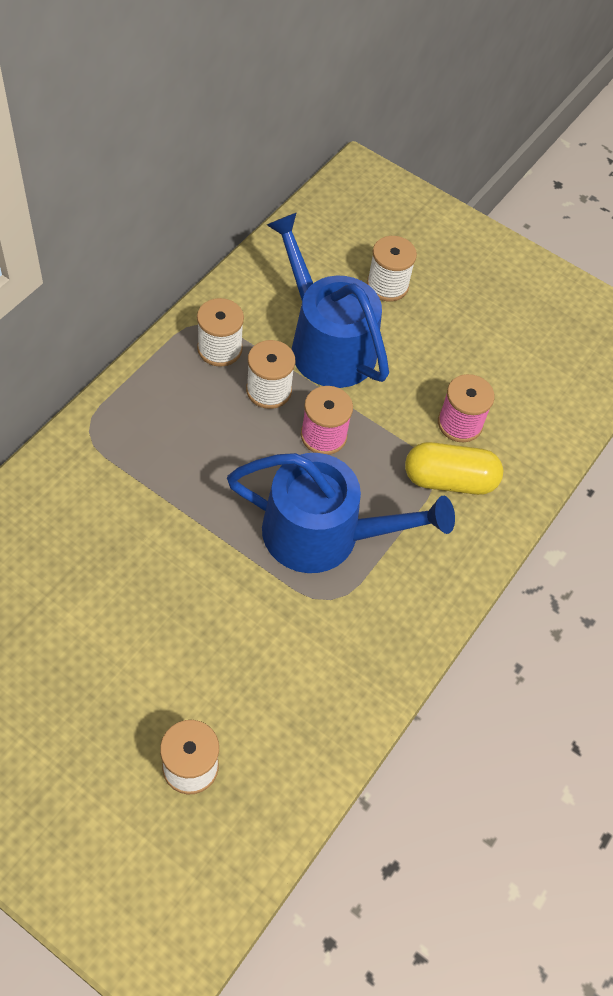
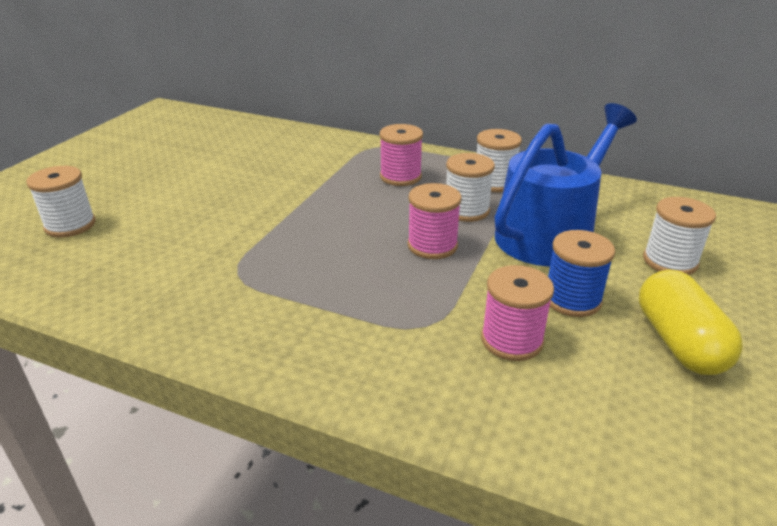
camera: 85 degrees right, 25 degrees down
(178, 425) = (400, 177): none -> pink spool
(323, 534) = (313, 260): blue watering can -> none
(421, 368) = (572, 299): none -> blue spool
(449, 480) = (419, 340): yellow capsule -> yellow capsule (678, 342)

